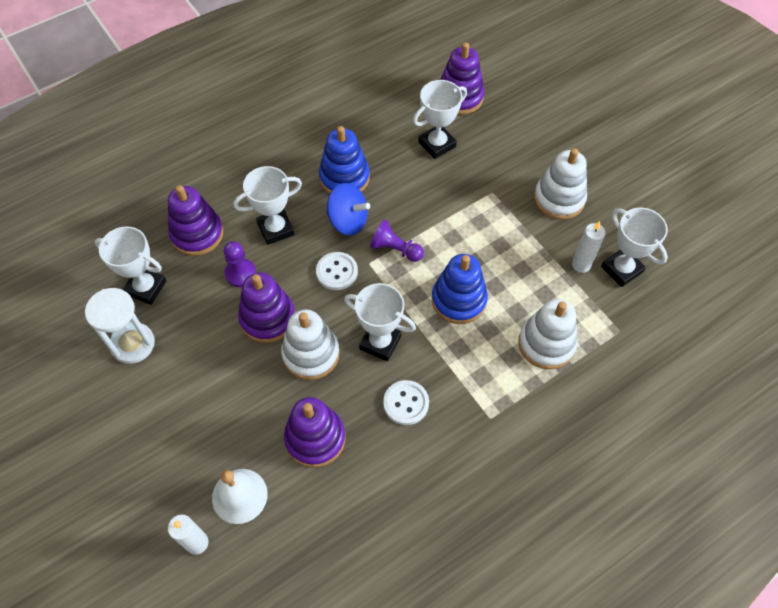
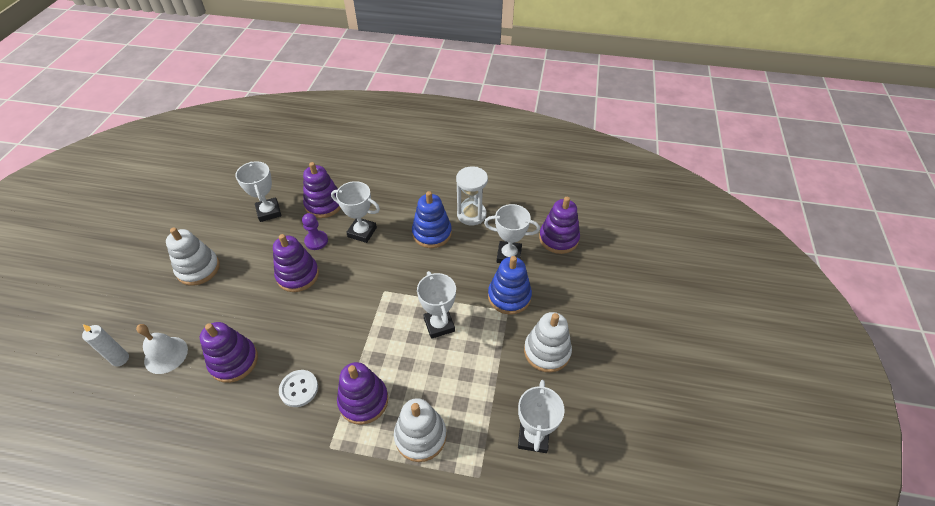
camera: 45 degrees right, 10 degrees down
(133, 344) = (228, 234): white hourglass -> white hourglass (471, 214)
(311, 354) = (291, 313): white stacking toy -> white stacking toy (198, 269)
(337, 272) = (361, 281): white button -> none
(348, 221) = (403, 258): blue spinning top -> none
(380, 342) = (331, 341): white trophy -> white trophy (439, 325)
(395, 249) = (407, 295): purple pawn -> none
(458, 300) = (404, 357): blue stacking toy -> blue stacking toy (509, 296)
(471, 361) = (363, 400): none -> purple stacking toy
(581, 265) = (508, 407): white candle -> none

